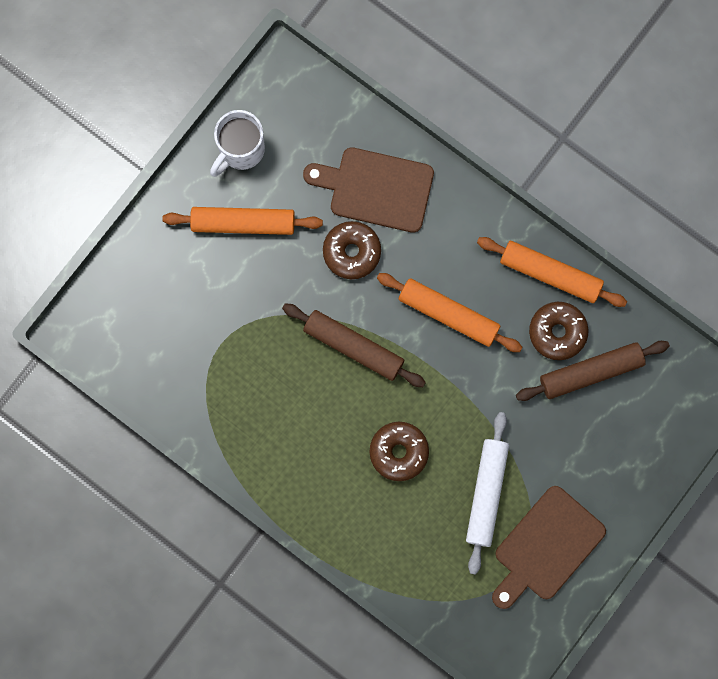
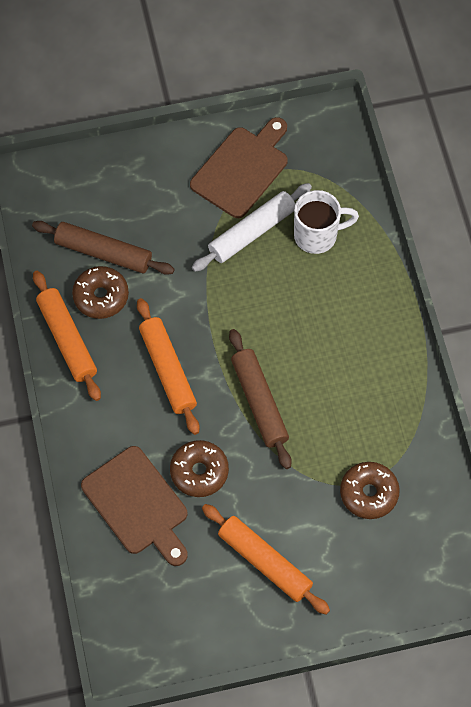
camera: 140 degrees left, 15 degrees down
(240, 150) = (217, 622): white mug -> white mug (317, 235)
(399, 452) = (290, 305): brown donut -> brown donut (369, 493)
(546, 547) = (242, 169): brown cutting board -> brown cutting board turned 45 degrees counterclockwise

